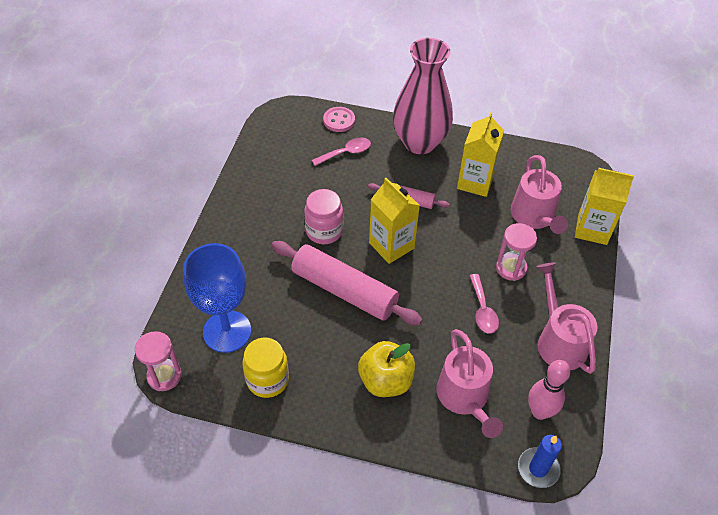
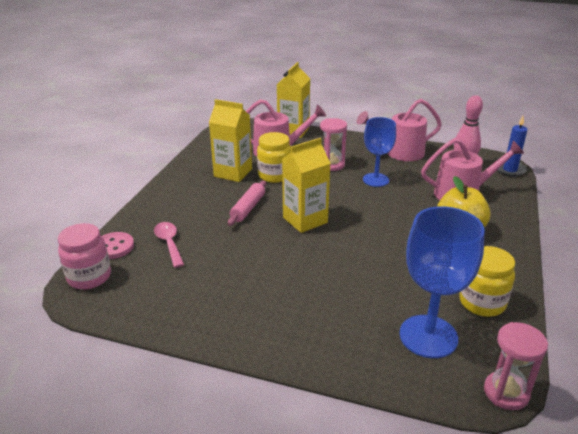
camera: 85 degrees left, 20 degrees down
(324, 231) = (283, 261): pink jar -> pink jar (89, 277)
(344, 291) = (362, 250): pink rolling pin -> none
(419, 142) = (171, 197): pink vase -> none
(476, 217) = (274, 175): none -> yellow jar
(482, 310) = (376, 180): pink spoon -> blue goblet

